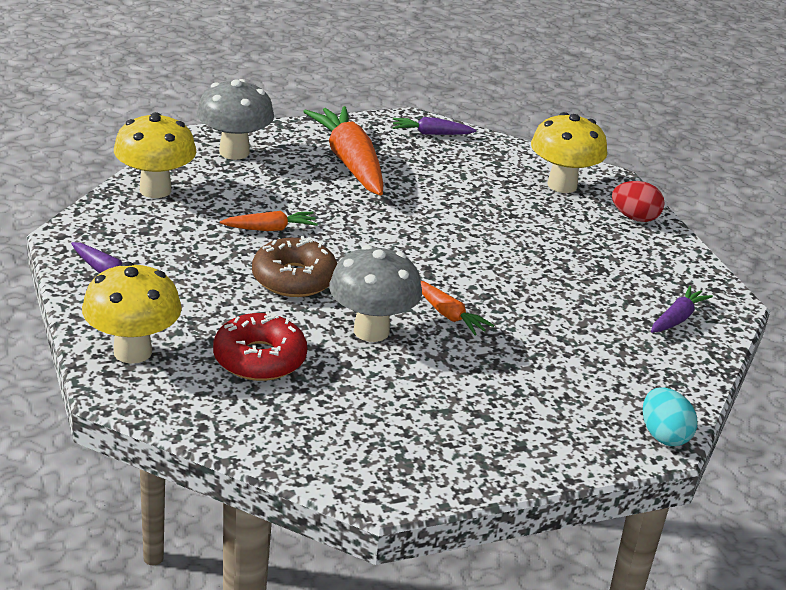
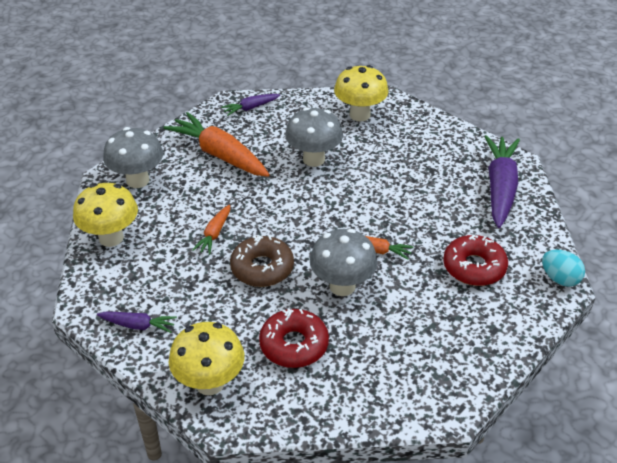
camera: 25 degrees left, 10 degrees up
(270, 229) = (214, 234): orange carrot -> orange carrot turned 150 degrees clockwise
(459, 206) = (314, 159): none -> grey mushroom
(557, 379) = (474, 267): none -> red donut
(634, 218) = (419, 121): red egg -> none
(677, 318) = (500, 187): purple carrot -> purple carrot, size x2.02

